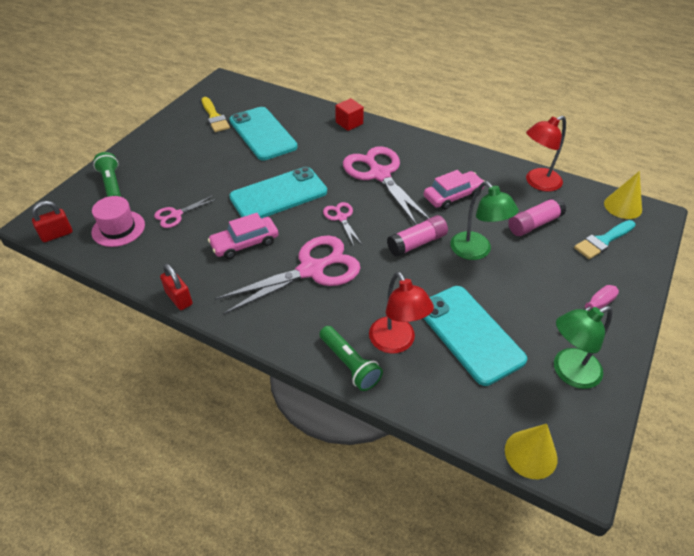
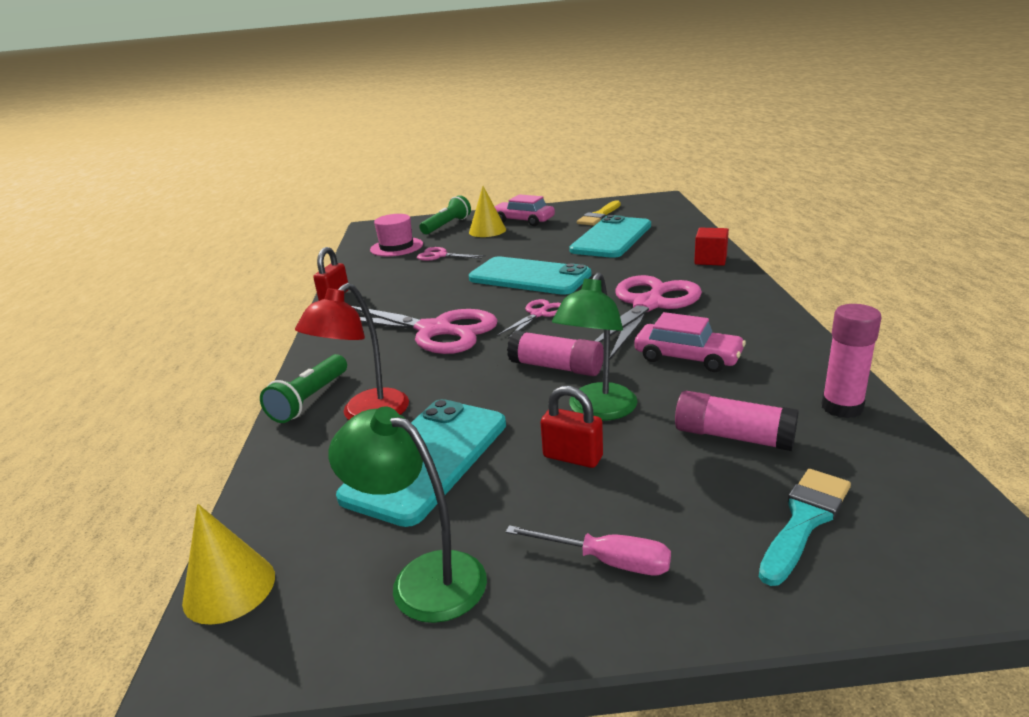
camera: 60 degrees right, 20 degrees down
(57, 234) = (366, 235): red padlock -> red padlock (572, 457)
(245, 243) = (437, 291): pink car -> pink car (523, 220)
(537, 183) = (842, 407): red lamp -> pink glue stick
(603, 241) = (804, 520): turquoise brush -> turquoise brush turned 105 degrees clockwise
(623, 206) = (951, 515): yellow cone -> yellow cone (487, 231)

